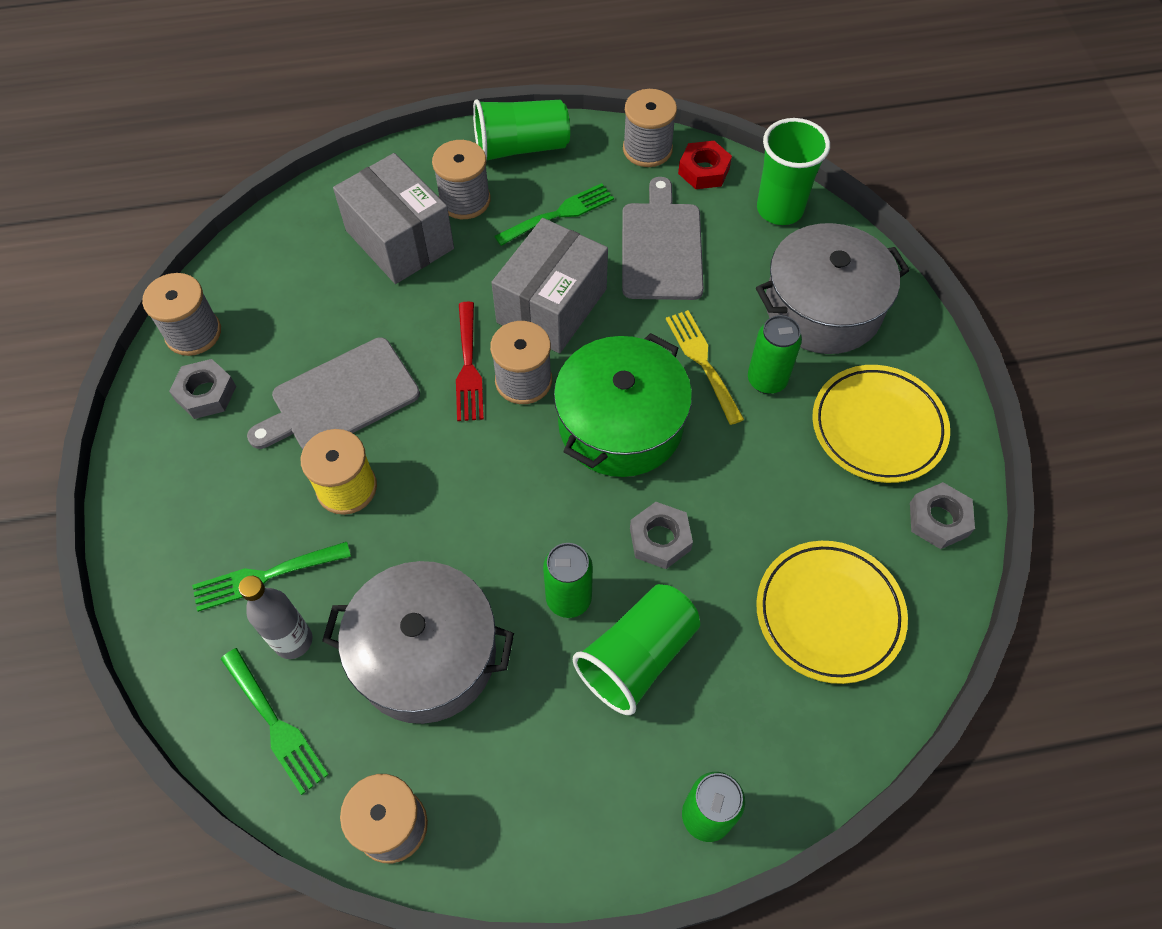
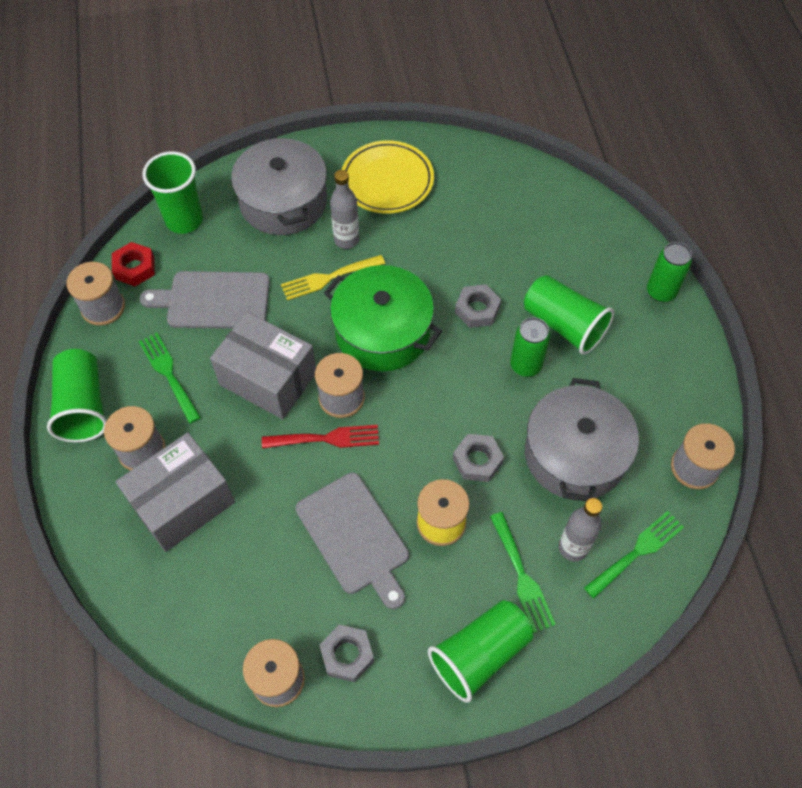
camera: 90 degrees left, 0 degrees up
(179, 525) = (479, 654): none -> green cup
(767, 380) = (346, 240): green can -> grey bottle
(829, 614) = (525, 220): yellow plate -> none
(938, 519) = (456, 158): grey nut -> grey nut (477, 461)

